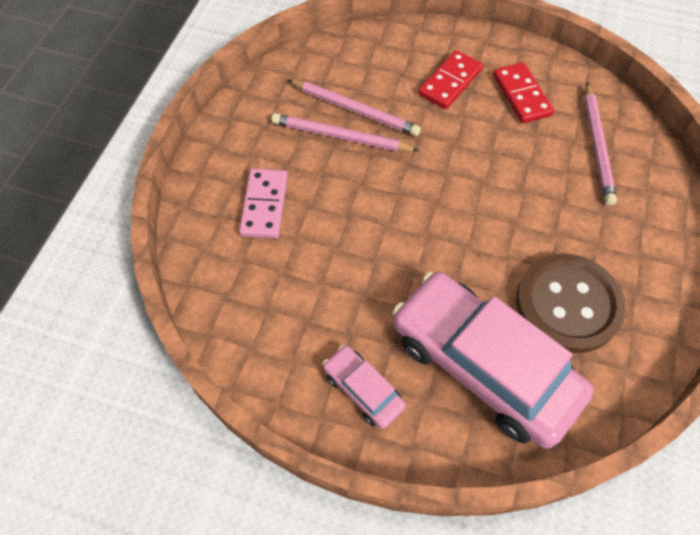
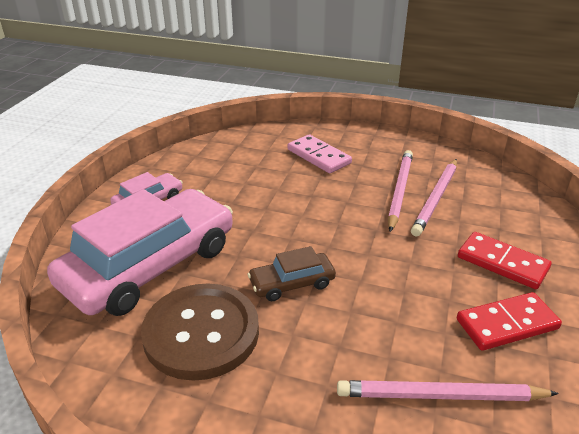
camera: 90 degrees right, 25 degrees down
(264, 205) = (318, 156): pink domino -> pink domino turned 45 degrees clockwise
(494, 234) = (292, 283): none -> brown car

